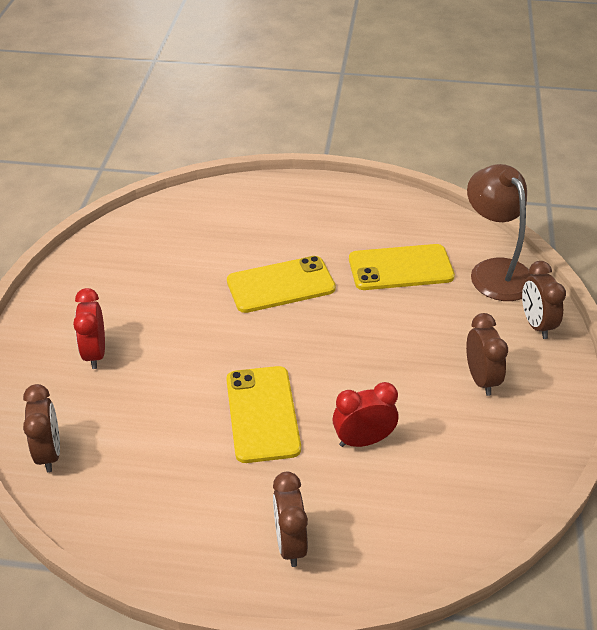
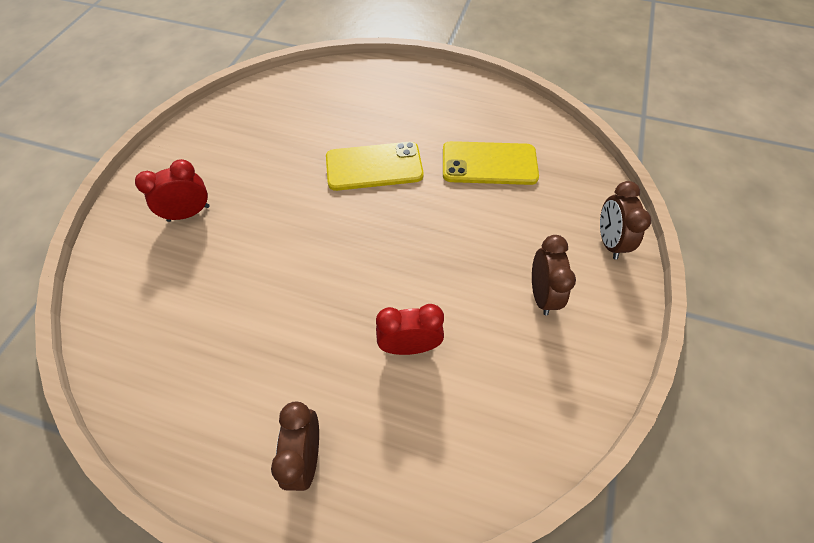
camera: 10 degrees right, 15 degrees up
(49, 453) = (114, 311): brown clock -> none
(95, 353) = (189, 213): red clock -> red clock turned 60 degrees clockwise
(262, 414) = (320, 300): yellow phone -> none
(495, 271) = (579, 178): brown lamp -> none

